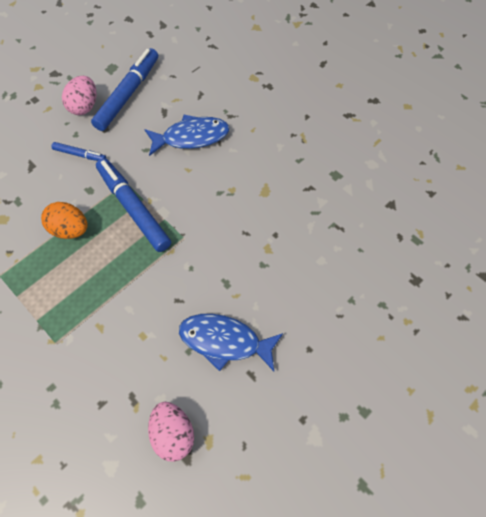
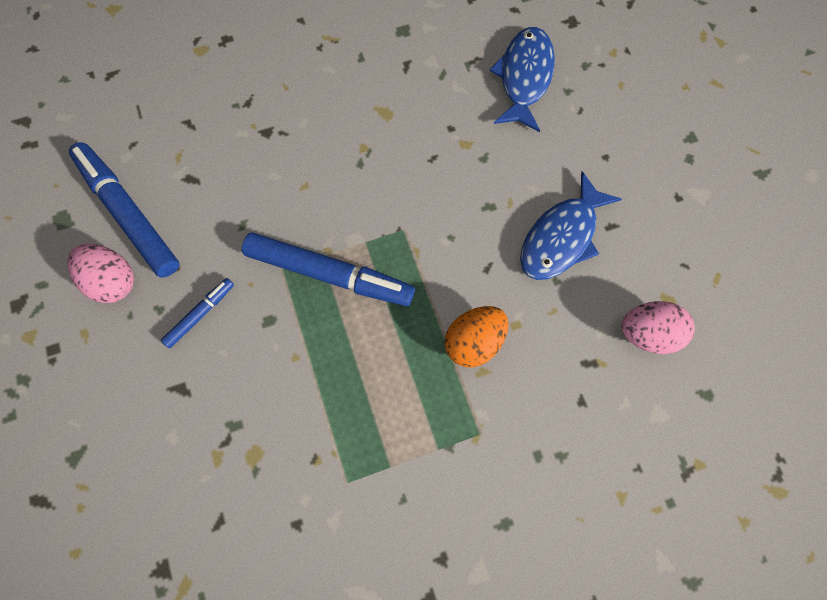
camera: 65 degrees left, 10 degrees up
(70, 229) = (321, 365): orange egg -> orange egg (473, 341)
(133, 208) = (329, 273): blue marker -> blue marker turned 150 degrees counterclockwise
(191, 137) = (255, 161): blue fish -> blue fish (524, 78)

